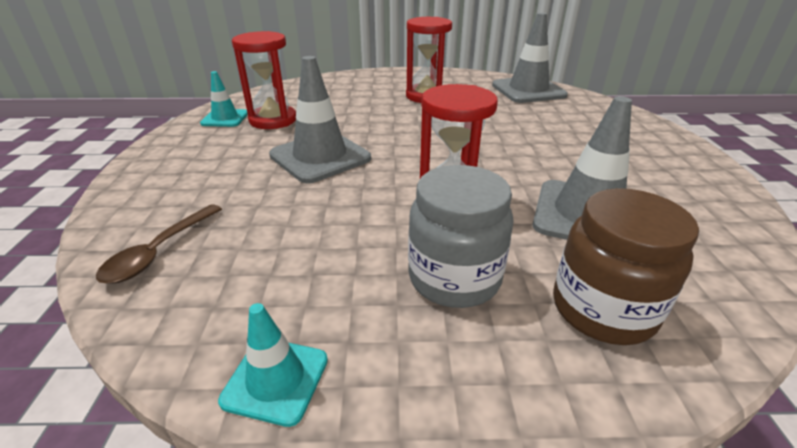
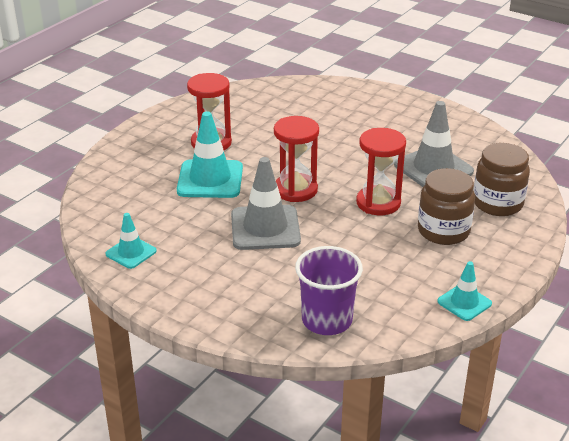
camera: 55 degrees left, 0 degrees up
(159, 252) = (327, 320): brown spoon -> purple cup
(273, 120) = (167, 229): red hourglass -> red hourglass (295, 190)
(370, 112) = (210, 179): none -> turquoise traffic cone
(454, 278) = (443, 231): grey jar -> brown jar
(528, 90) = (259, 97): grey traffic cone -> none

